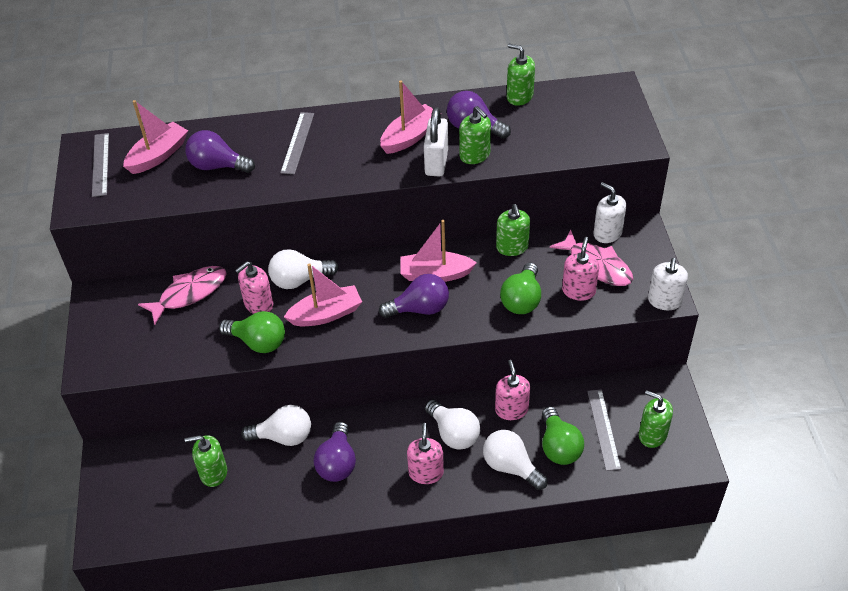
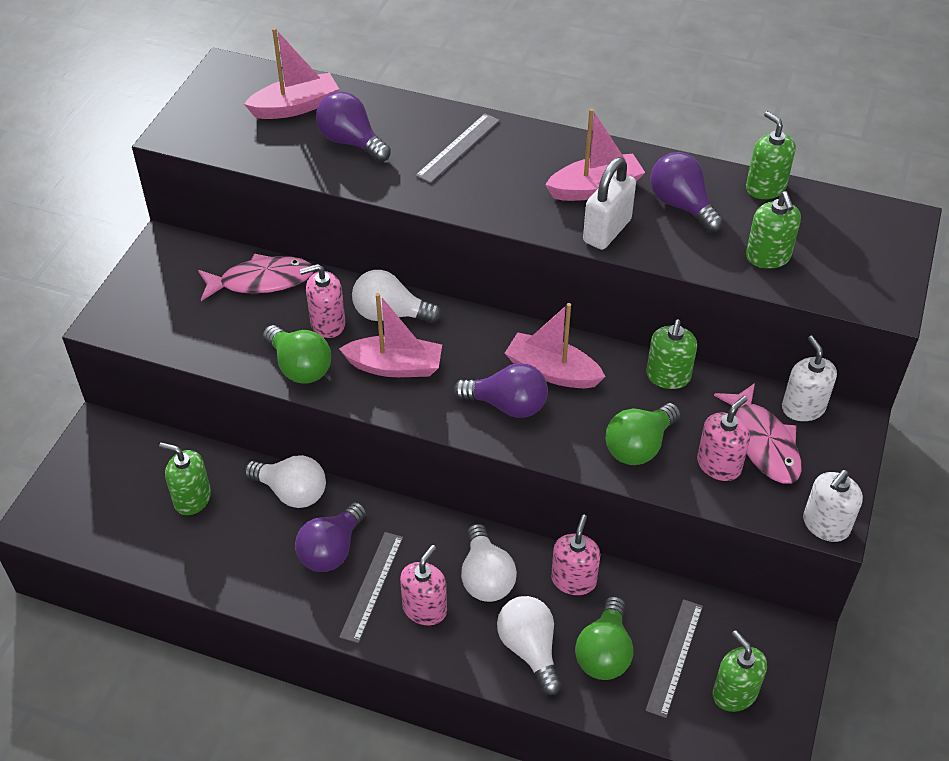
camera: 25 degrees right, 0 degrees up
(100, 164) = (229, 95): grey ruler -> grey ruler (372, 586)
(475, 155) = (660, 239): green soap dispenser -> green soap dispenser (768, 257)

